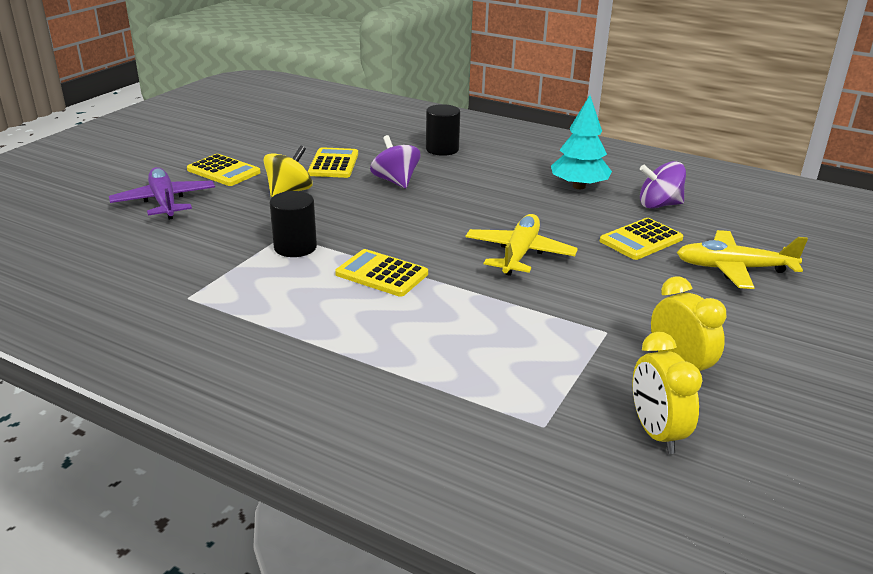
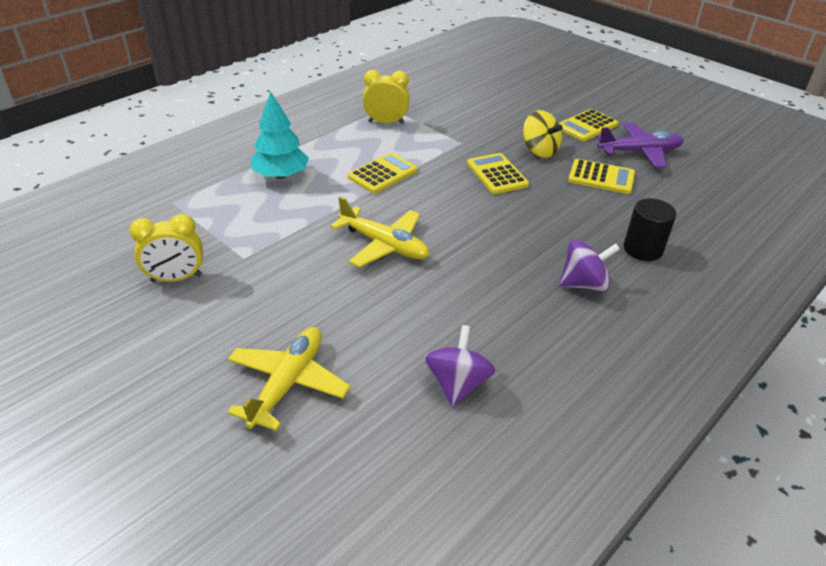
camera: 105 degrees right, 10 degrees up
(164, 202) = (530, 102): purple plane -> purple plane (640, 152)
(295, 247) = (439, 145): black cylinder -> none
(395, 181) = (555, 205): purple spinning top -> purple spinning top (584, 284)
(578, 186) = (524, 329): turquoise tree -> turquoise tree (281, 175)
(641, 240) = (378, 333): yellow calculator -> yellow calculator (497, 174)
(656, 433) = (128, 243): yellow clock -> yellow clock (386, 122)

